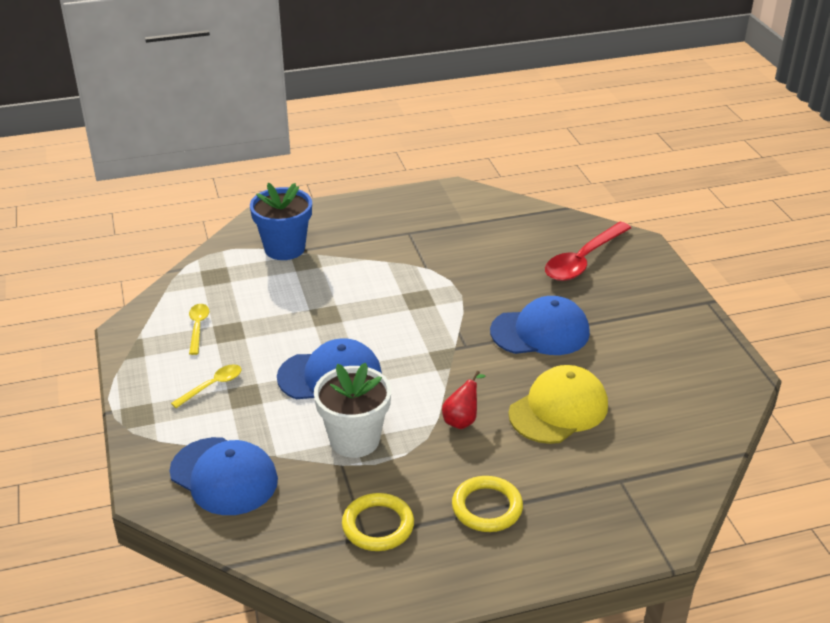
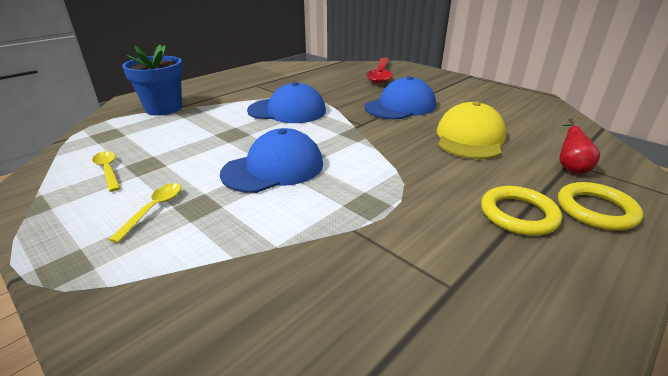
camera: 30 degrees left, 5 degrees down
(224, 476) = (229, 292): blue cap -> blue cap (287, 111)
(354, 440) = (344, 205): white flower pot -> none
(378, 525) = (452, 271): yellow ring -> yellow ring (596, 210)
(462, 420) = (415, 163): red pear -> red pear (570, 167)

